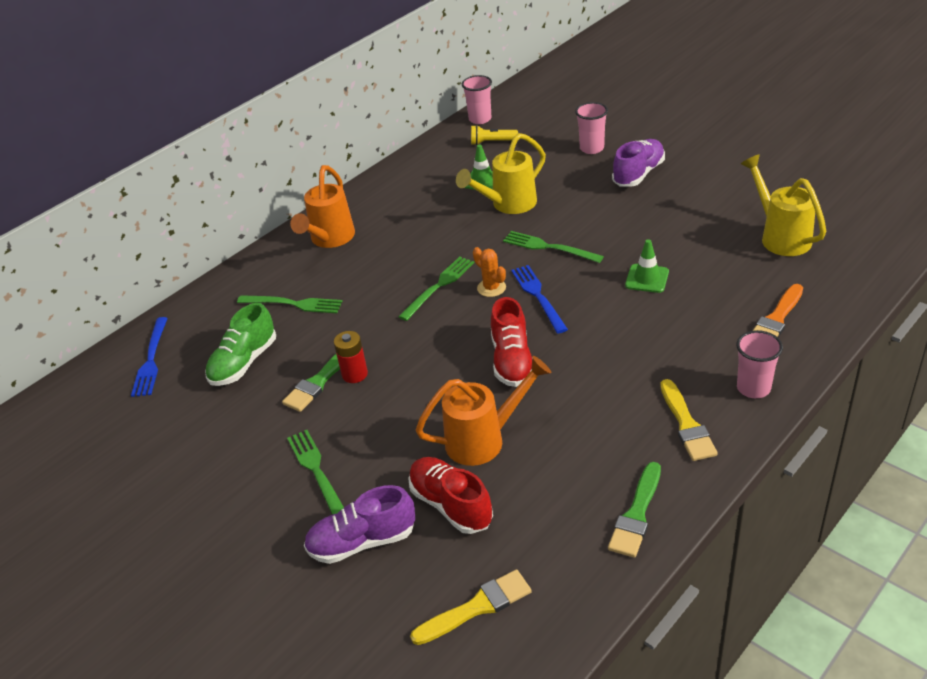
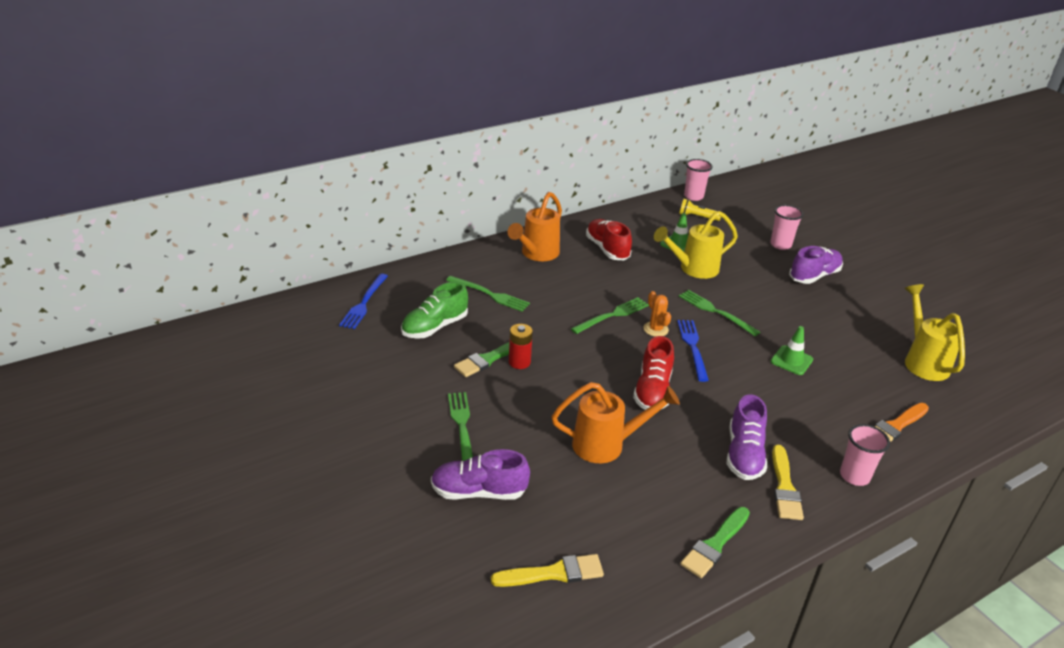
camera: 10 degrees right, 5 degrees down
(451, 505) = (561, 487): red shoe -> red shoe (607, 249)
(633, 402) = (744, 454): none -> purple shoe

